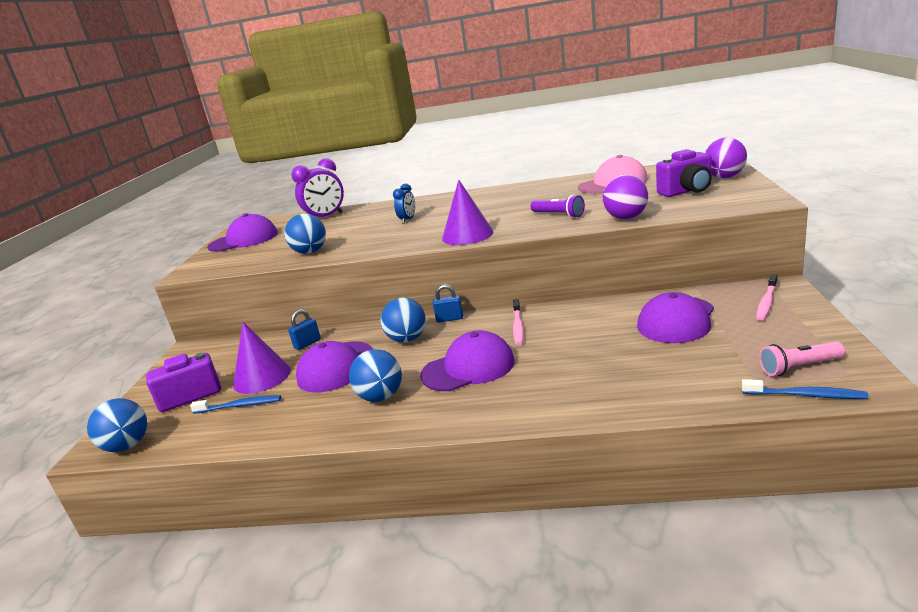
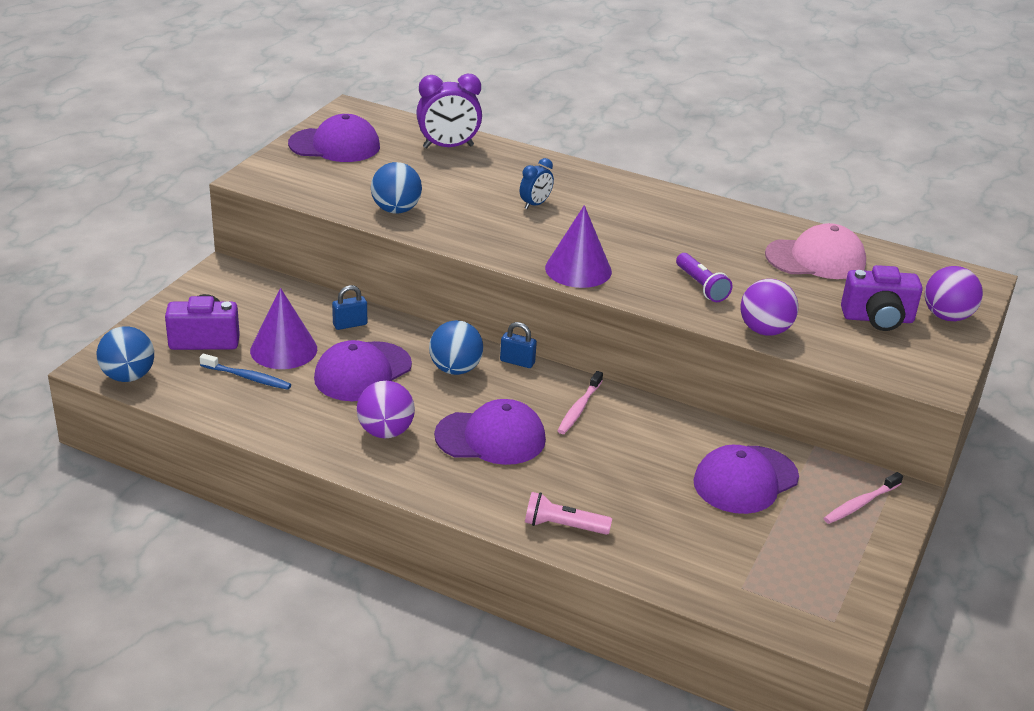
camera: 15 degrees right, 10 degrees up
(381, 397) = (385, 432): blue ball -> purple ball
(799, 367) = (799, 591): pink flashlight -> pink flashlight (563, 526)
(805, 395) = (770, 620): blue toothbrush -> none

